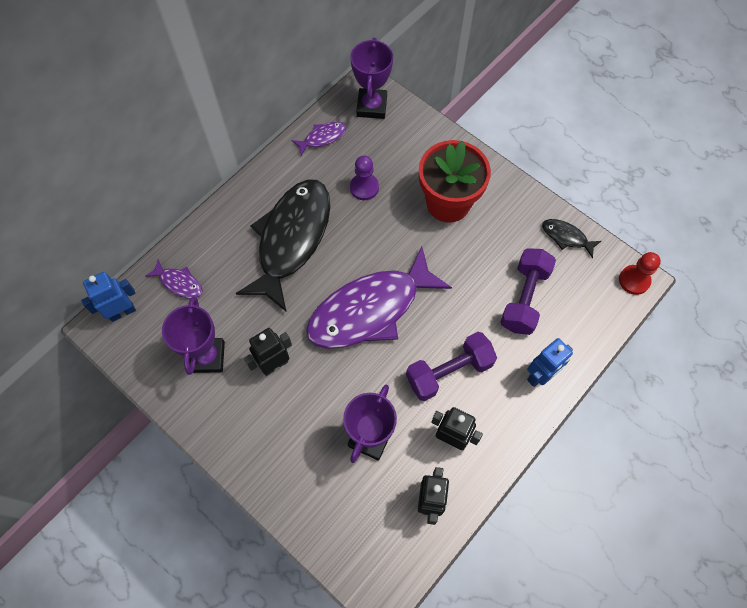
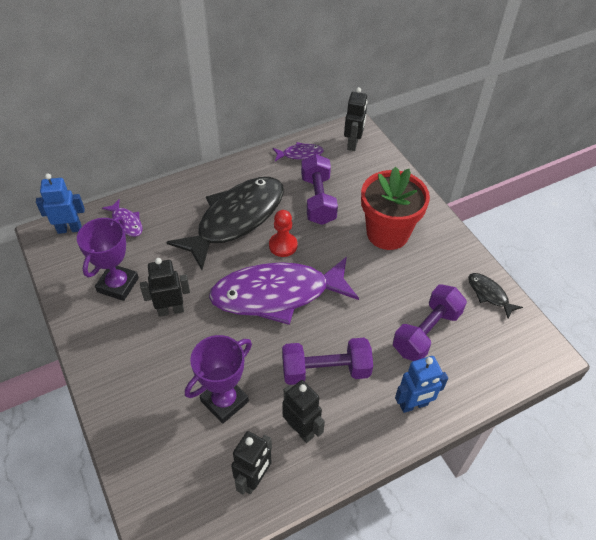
camera: 20 degrees right, 15 degrees down
(364, 187) = (318, 200): purple pawn -> purple dumbbell
(372, 106) = (353, 144): purple trophy -> black robot
(634, 280) = (544, 353): red pawn -> red pawn (283, 245)

